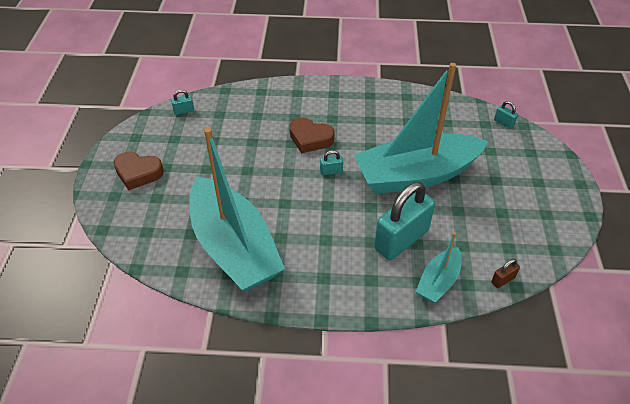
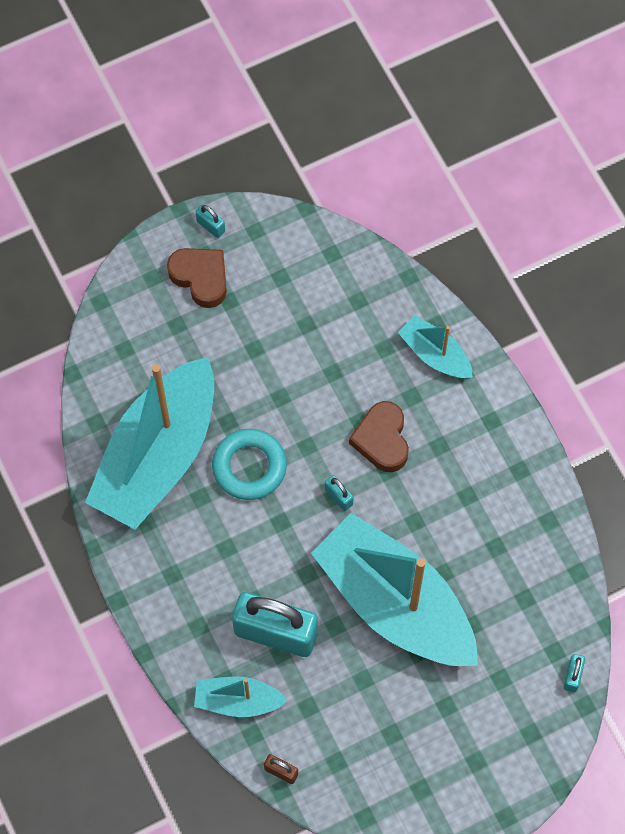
camera: 60 degrees right, 20 degrees up
(138, 173) = (200, 278): brown heart -> brown heart turned 150 degrees clockwise
(184, 111) = (336, 254): turquoise padlock -> turquoise padlock (211, 226)
(278, 98) = (435, 354): none -> turquoise boat
(279, 204) = (249, 467): none -> turquoise ring

